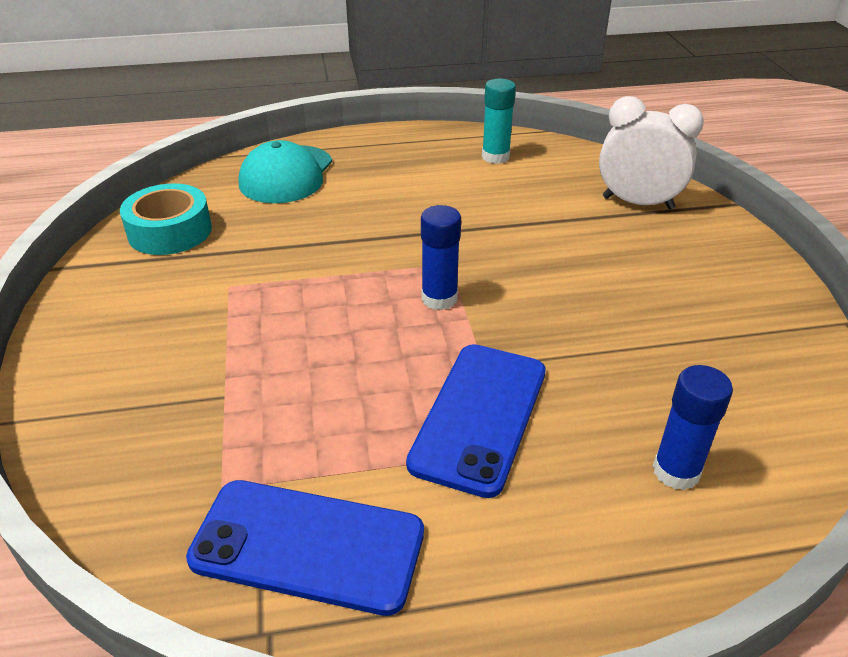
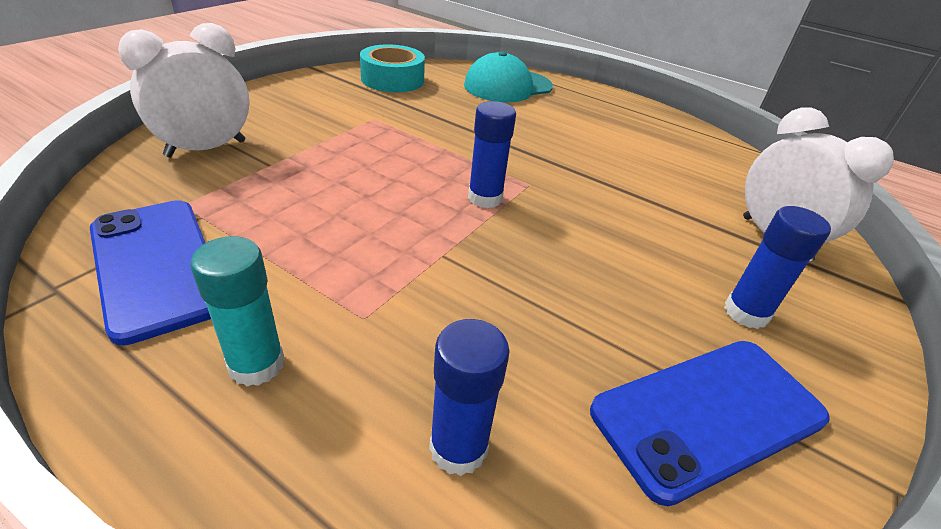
camera: 40 degrees right, 0 degrees up
(132, 427) = (206, 148): none -> white clock
(480, 416) = (381, 281): blue phone -> blue phone (708, 415)
(495, 157) = (683, 146): turquoise glue stick -> turquoise glue stick (256, 364)
(686, 270) = (746, 313): none -> blue glue stick

